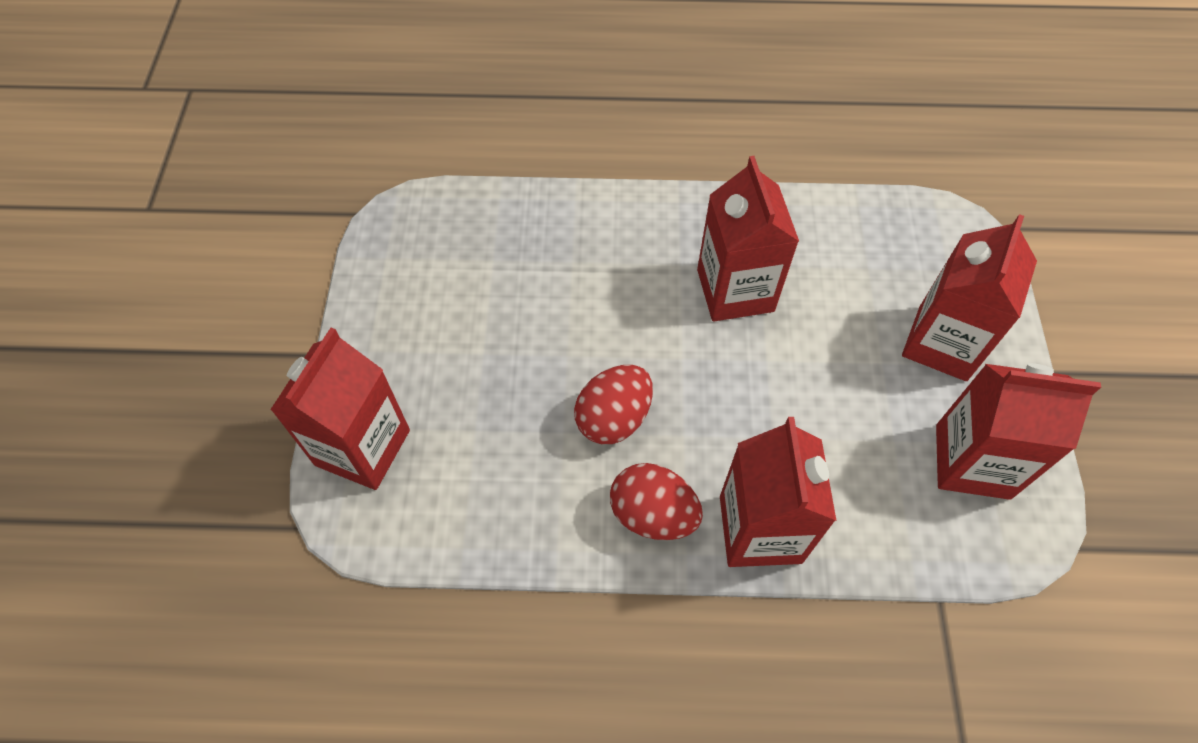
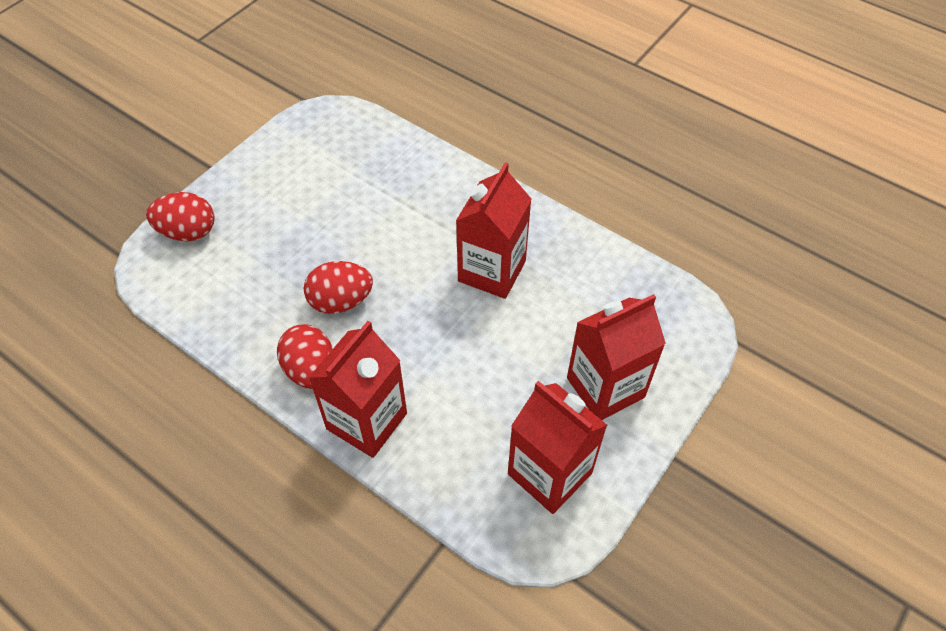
camera: 35 degrees right, 5 degrees down
(362, 447) = (188, 232): red carton -> red egg

